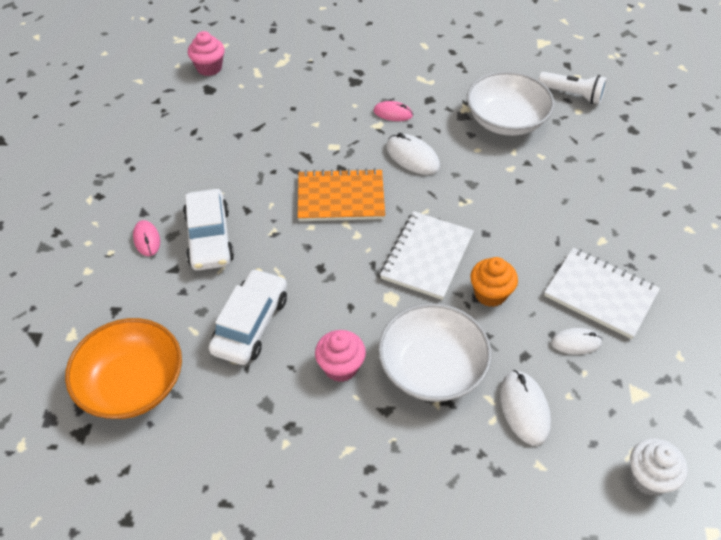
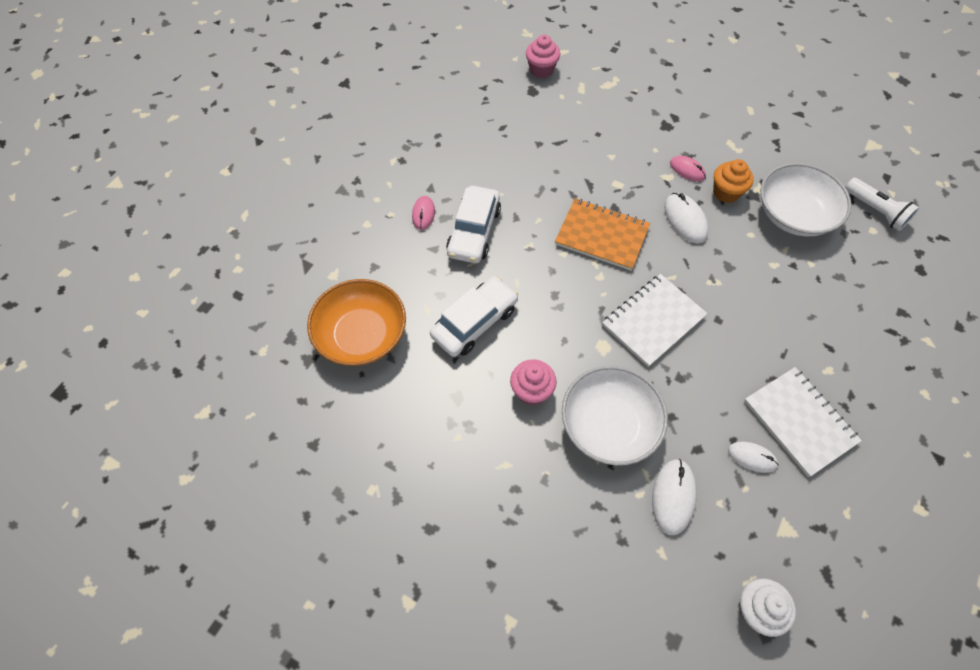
camera: 25 degrees right, 10 degrees up
(490, 294) = (694, 379): orange cupcake -> orange cupcake (726, 192)

